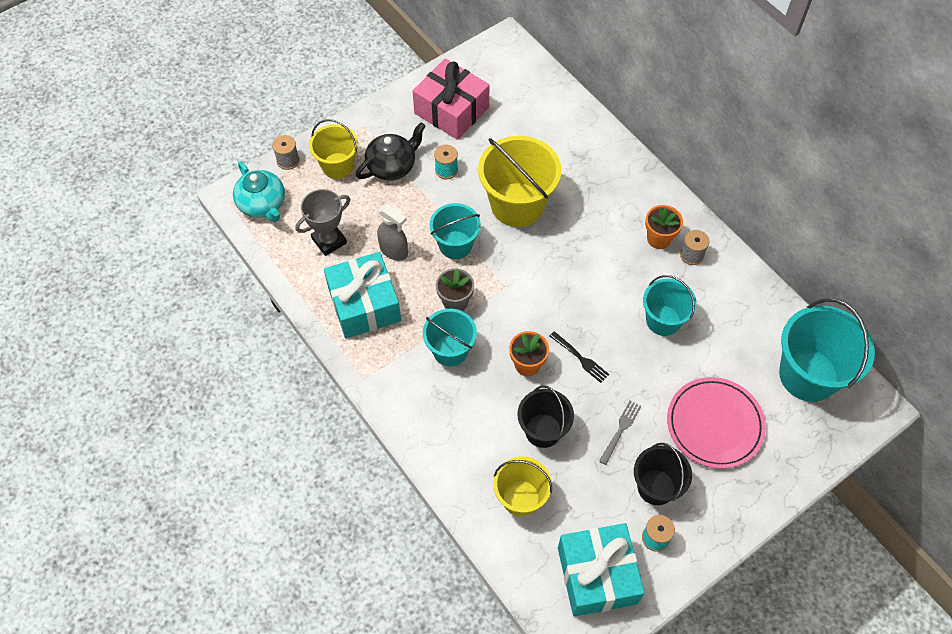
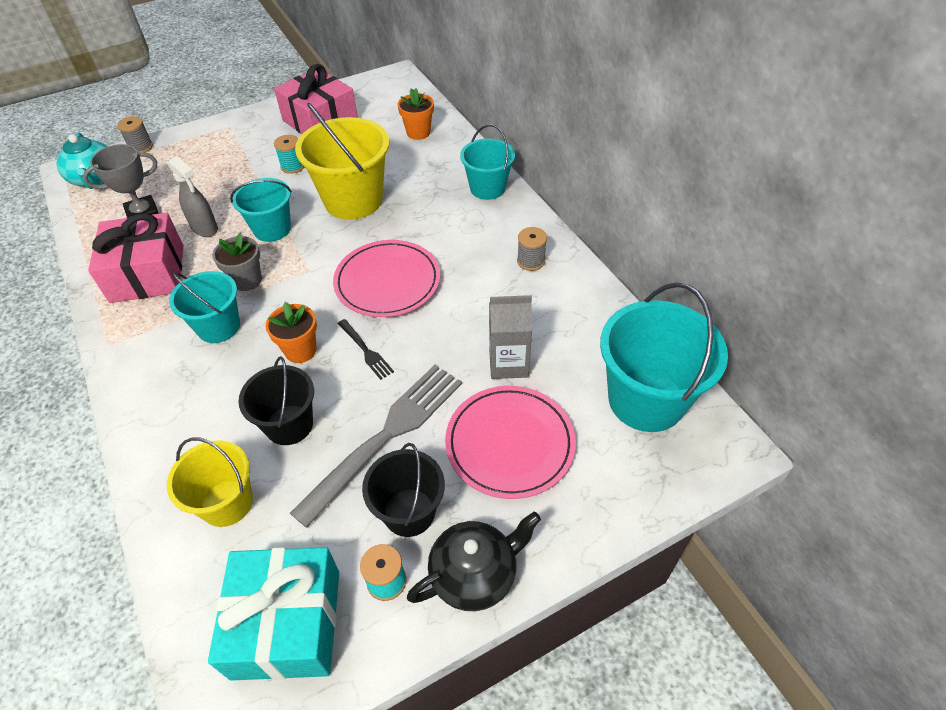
camera: 10 degrees right, 10 degrees down
(337, 166) = (186, 155): yellow bucket -> none
(364, 304) = (147, 273): turquoise gift -> pink gift
(392, 166) = (240, 159): black teapot -> black teapot (474, 574)
(577, 290) = (387, 282): none -> pink plate
(620, 430) = (386, 436): grey fork -> grey fork, size x2.22
(659, 239) = (497, 243): orange flower pot -> orange flower pot (418, 133)
(663, 320) = (478, 322): turquoise bucket -> turquoise bucket (487, 188)
(697, 356) = (508, 363): none -> grey carton

